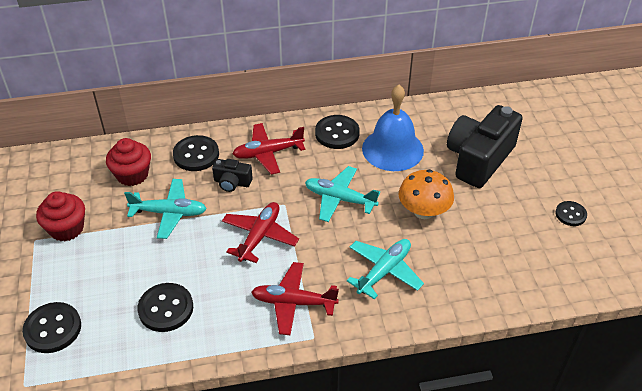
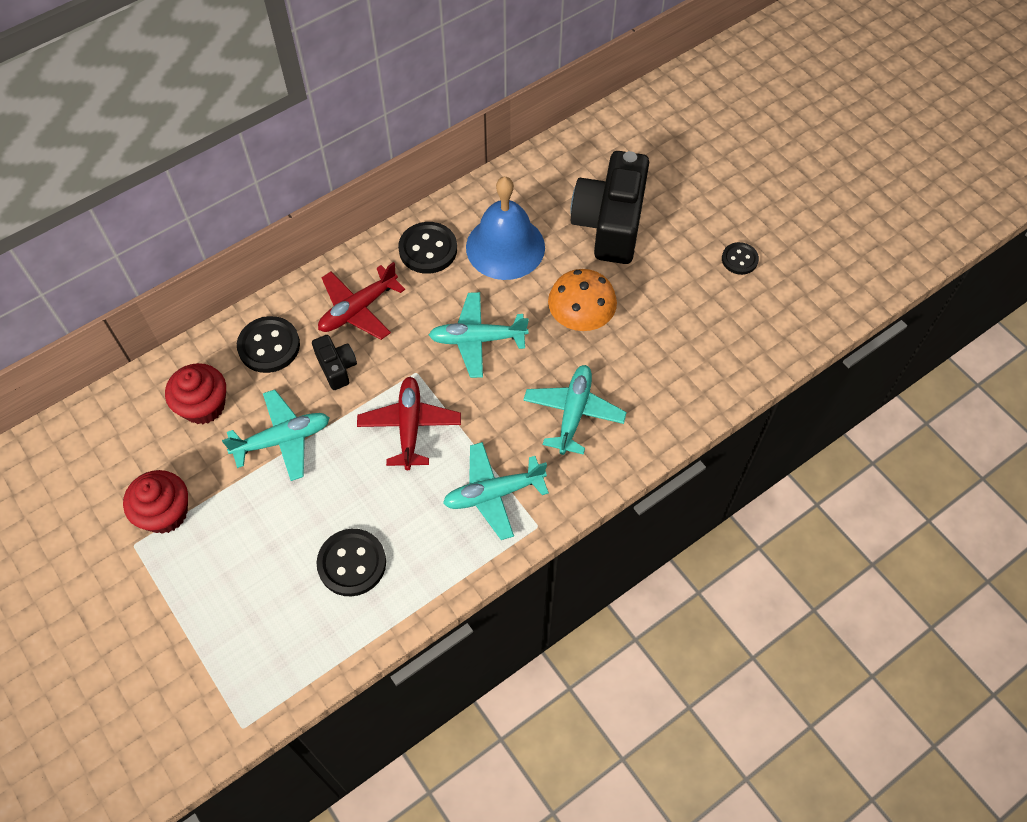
camera: 25 degrees left, 15 degrees up
(53, 329) = (232, 646): black button -> none
(232, 182) = (336, 367): black camera -> black camera turned 105 degrees counterclockwise
(293, 303) = (493, 494): red plane -> turquoise plane

